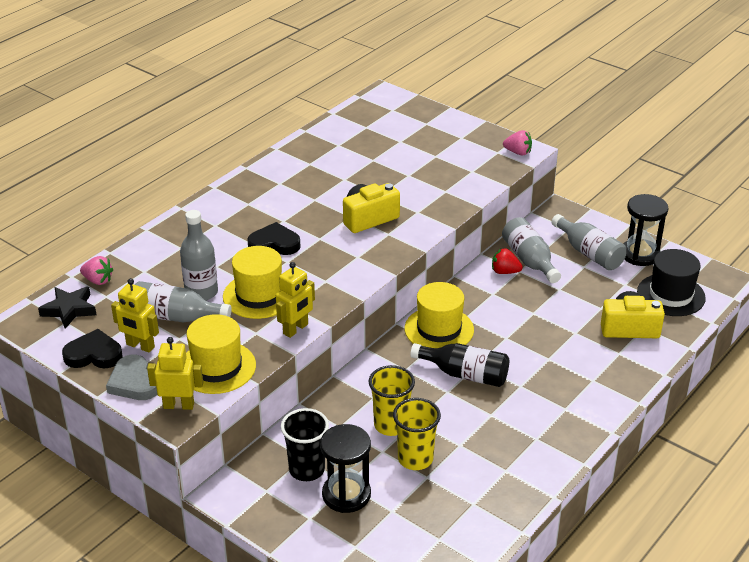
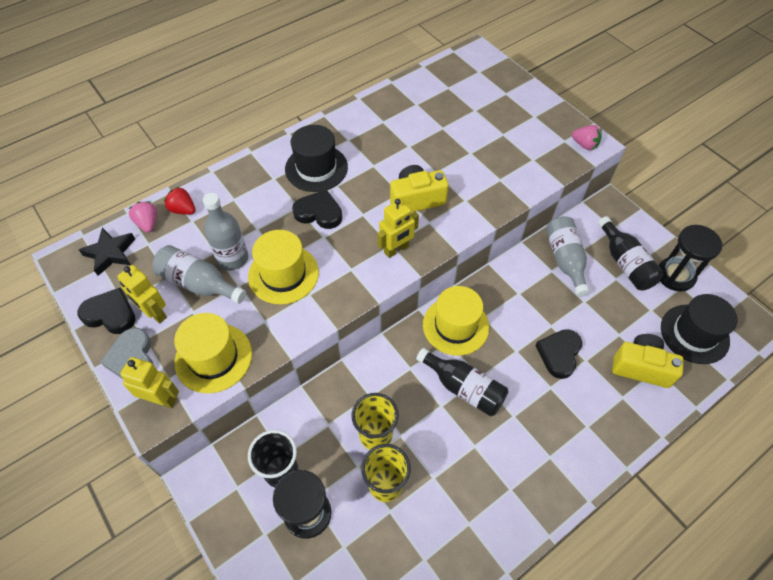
camera: 15 degrees right, 20 degrees up
(98, 280) = (148, 223): pink strawberry -> pink strawberry turned 150 degrees counterclockwise
(256, 210) = (316, 168): none -> black hat
(296, 329) = (303, 325): yellow robot -> yellow robot (396, 249)
(505, 272) = (537, 269): red strawberry -> red strawberry (183, 210)
(548, 332) = (559, 354): none -> black heart
(589, 253) = (625, 263): grey bottle -> black bottle

